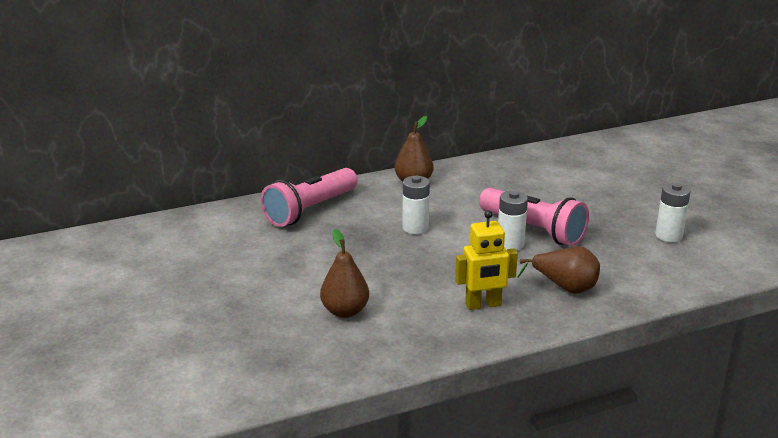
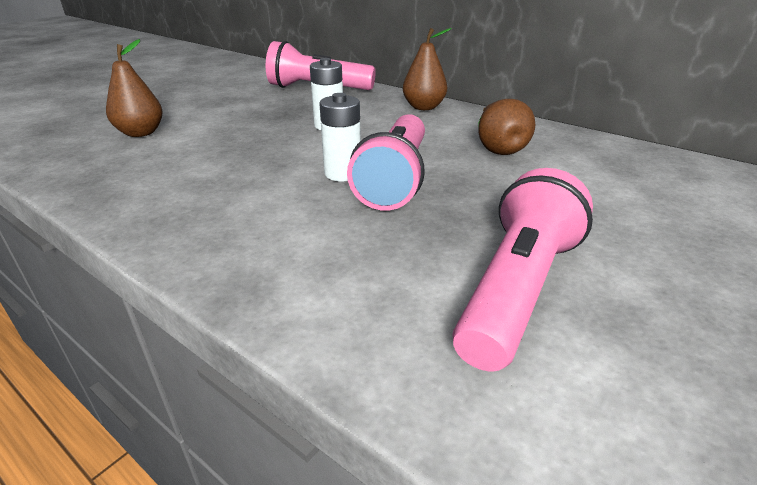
camera: 60 degrees right, 5 degrees up
(483, 305) = (181, 187): yellow robot -> none
(565, 287) = (257, 229): brown pear -> brown pear (498, 148)
(668, 235) = (516, 289): white battery -> pink flashlight

